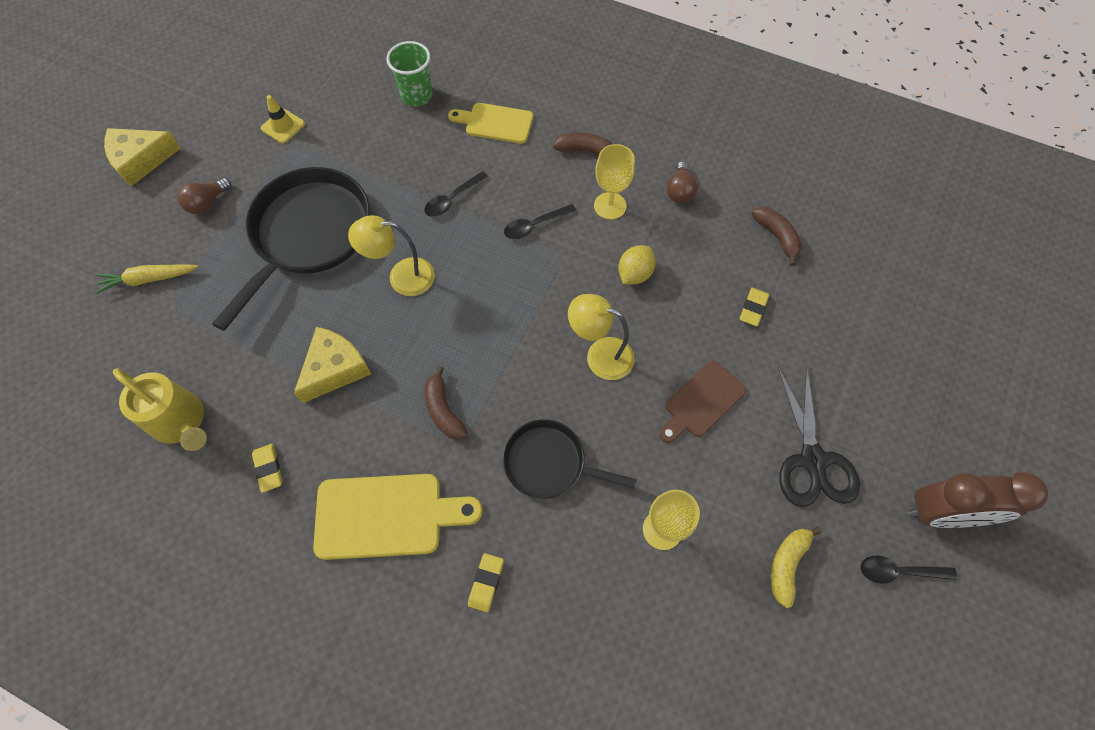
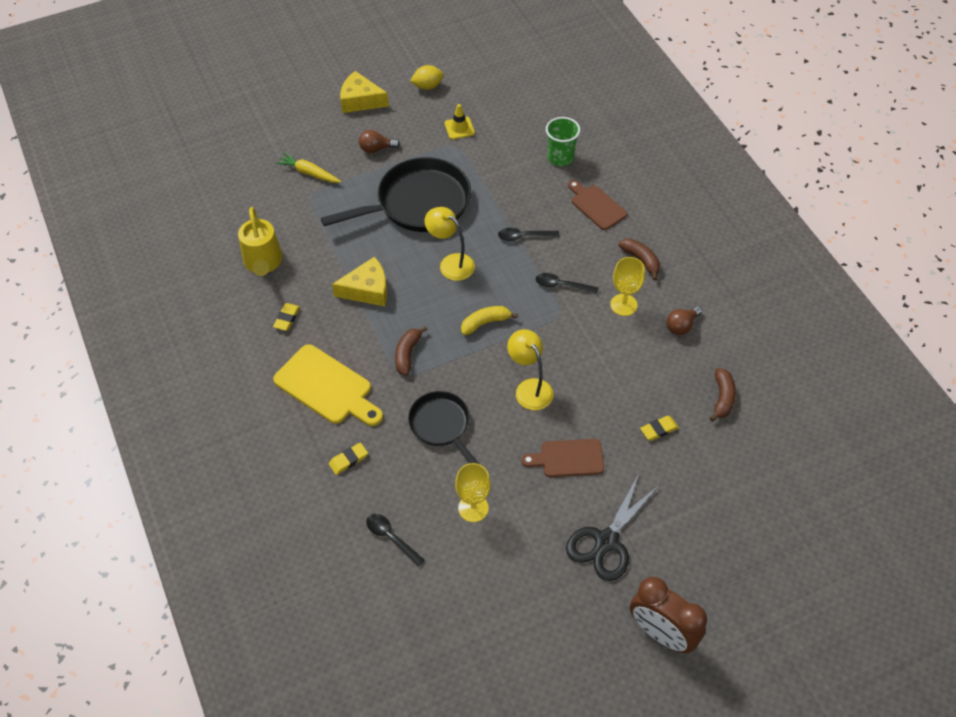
camera: 40 degrees right, 10 degrees down
(495, 123) = (596, 206): yellow cutting board -> brown cutting board
(634, 274) = (599, 356): yellow lemon -> yellow lemon (427, 86)
(787, 565) = (530, 582): yellow banana -> yellow banana (485, 323)
(898, 571) = (597, 640): black spoon -> black spoon (391, 537)

